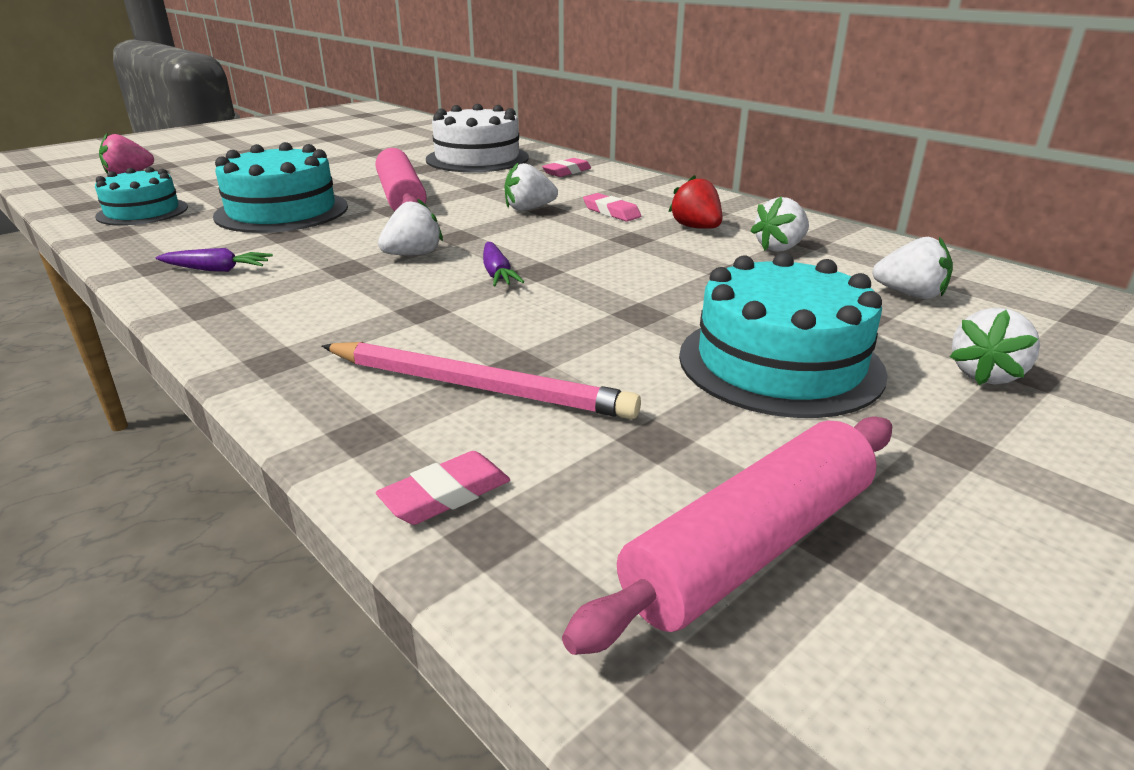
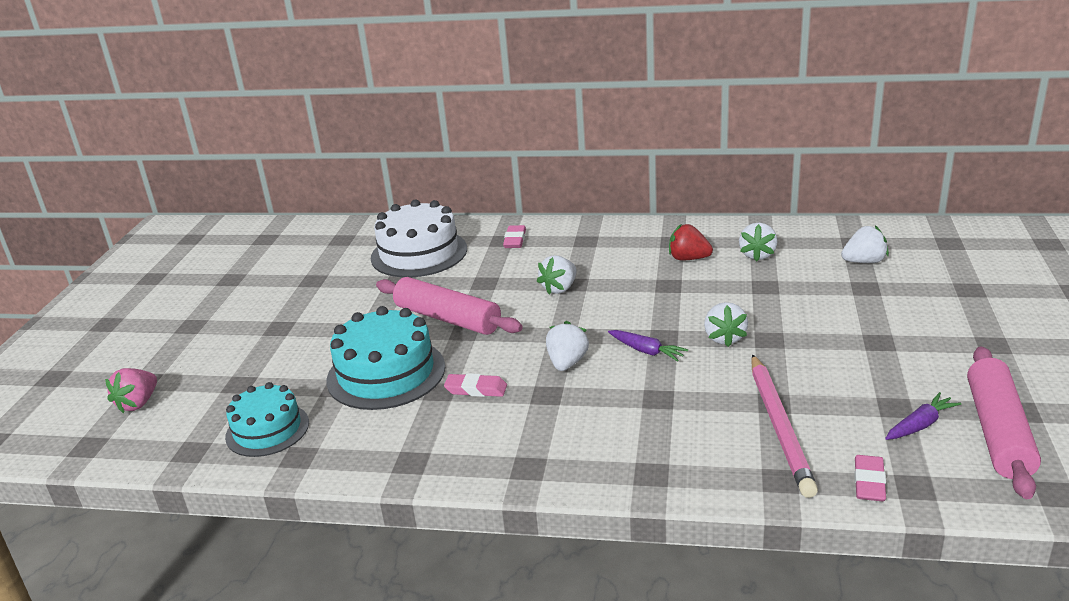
camera: 35 degrees left, 0 degrees up
(216, 270) = (464, 441): purple carrot -> purple carrot (920, 425)
(477, 387) = (779, 426): pink pencil -> pink pencil turned 105 degrees clockwise
(611, 212) = (616, 267): pink eraser -> pink eraser (476, 389)
(780, 363) = (876, 336): turquoise cake -> none
(986, 374) = (956, 299): white strawberry -> white strawberry (724, 338)

